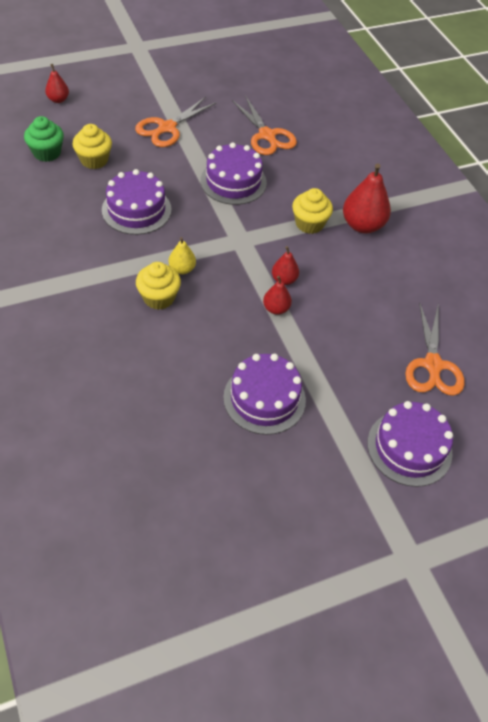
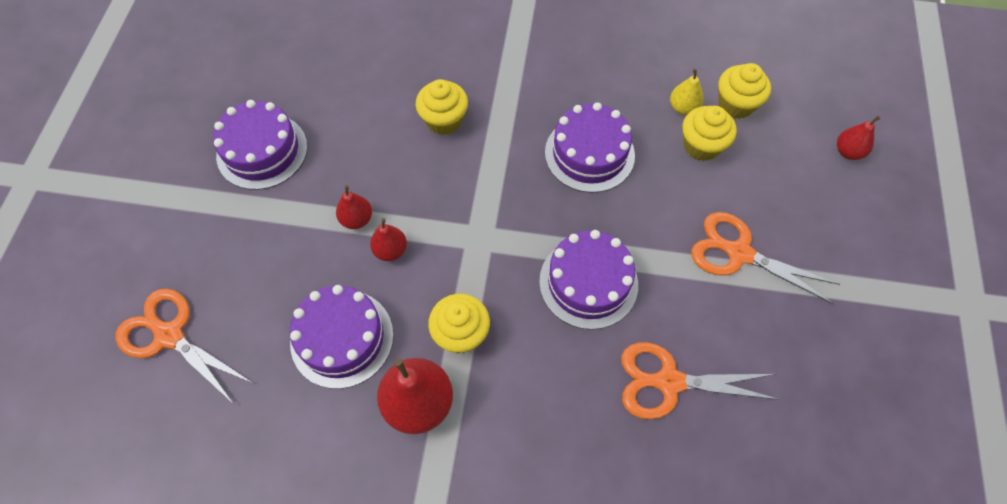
camera: 125 degrees right, 10 degrees up
(47, 153) = (735, 104): green cupcake -> yellow cupcake
(166, 128) = (738, 253): orange scissors -> orange scissors turned 45 degrees counterclockwise
(182, 269) = (470, 157): yellow pear -> yellow pear (683, 108)
(409, 447) = (112, 244): purple cake -> purple cake (342, 338)

